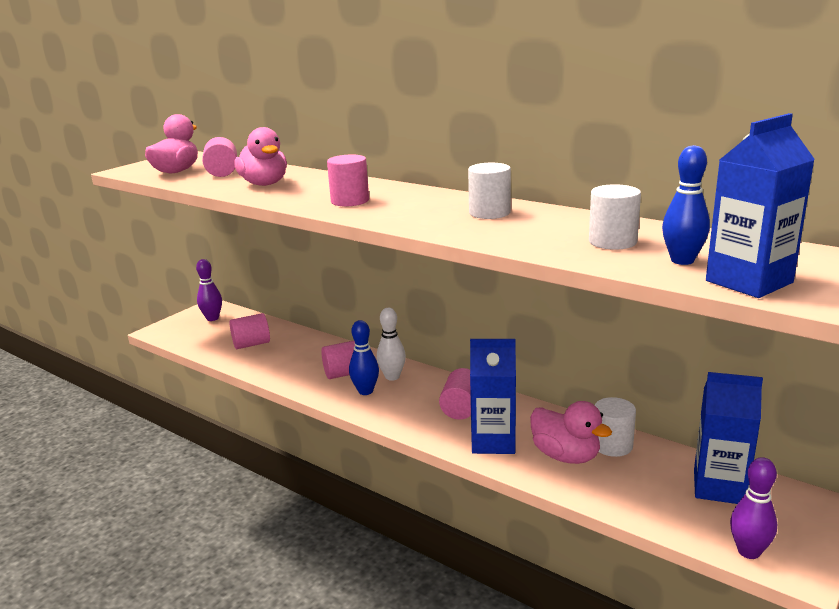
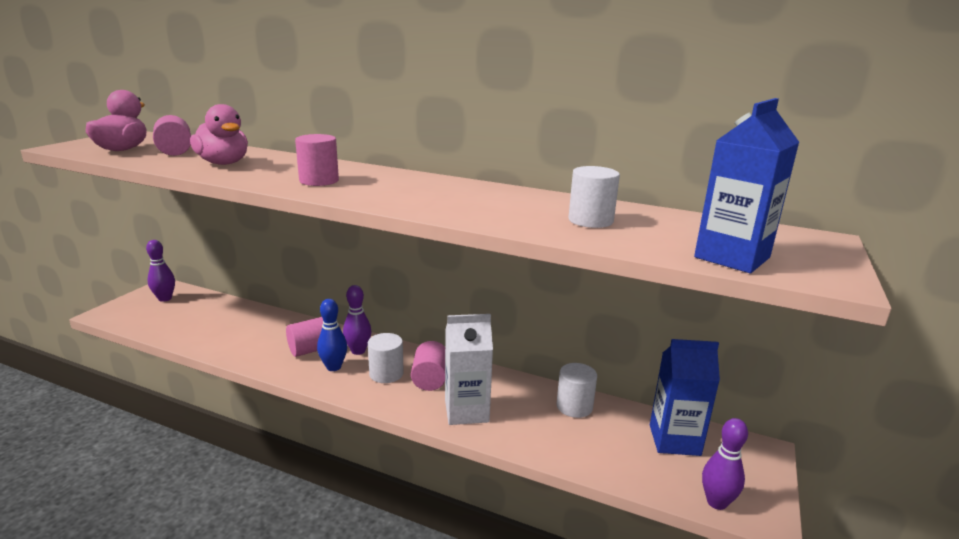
camera: 15 degrees left, 0 degrees up
(251, 344) = (209, 324): pink cylinder -> none
(392, 377) = (358, 351): white bowling pin -> purple bowling pin
(489, 213) = (463, 193): white cylinder -> white cylinder (386, 374)
(493, 441) = (466, 411): blue carton -> white carton
(565, 456) = (536, 420): pink duck -> none
(682, 260) = (662, 238): blue bowling pin -> none

